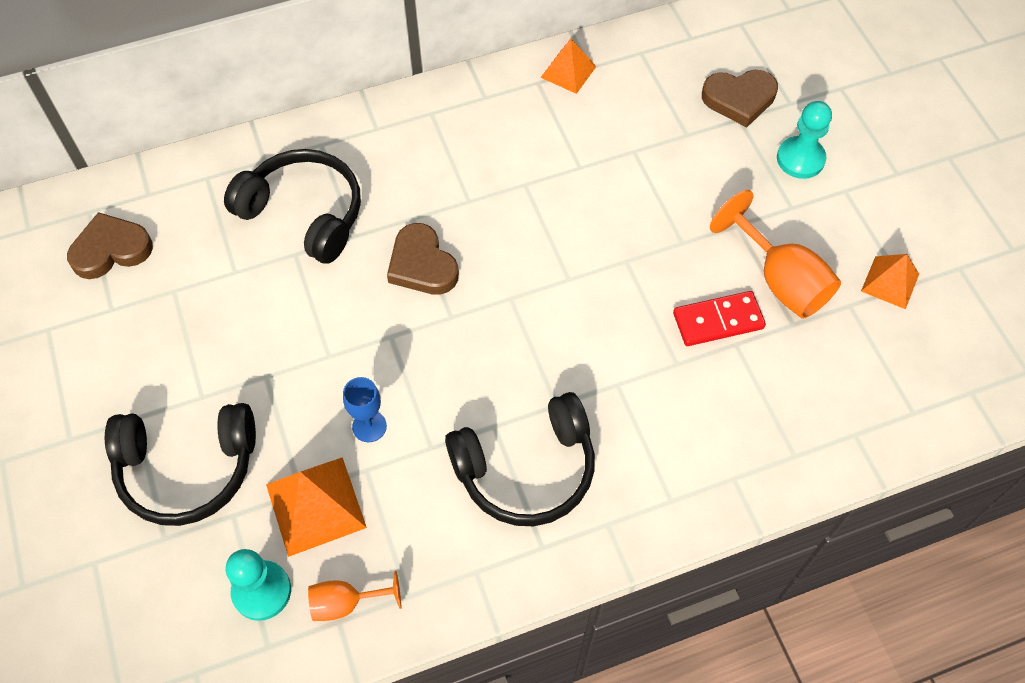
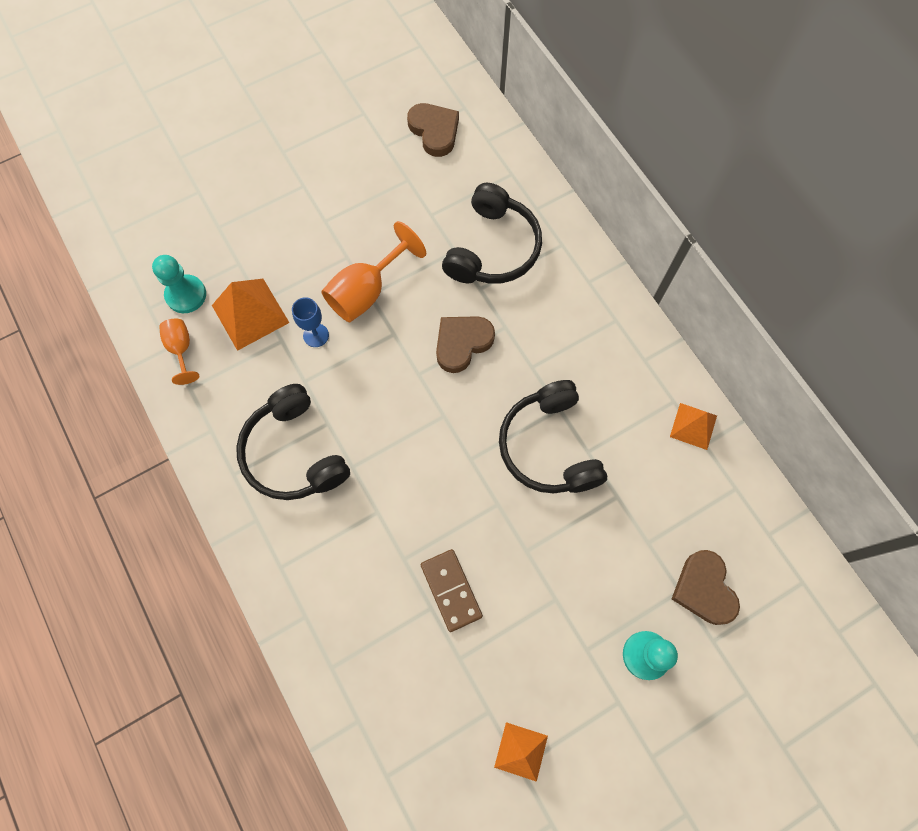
camera: 80 degrees right, 10 degrees up
(187, 469) = (269, 227): black headphones -> black headphones (549, 446)
(718, 320) = (451, 590): red domino -> brown domino
(780, 281) = (502, 644): orange goblet -> orange goblet (366, 291)

